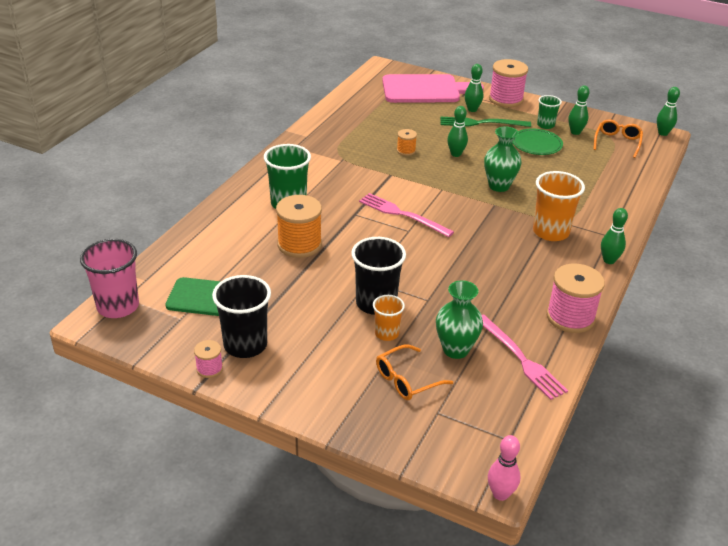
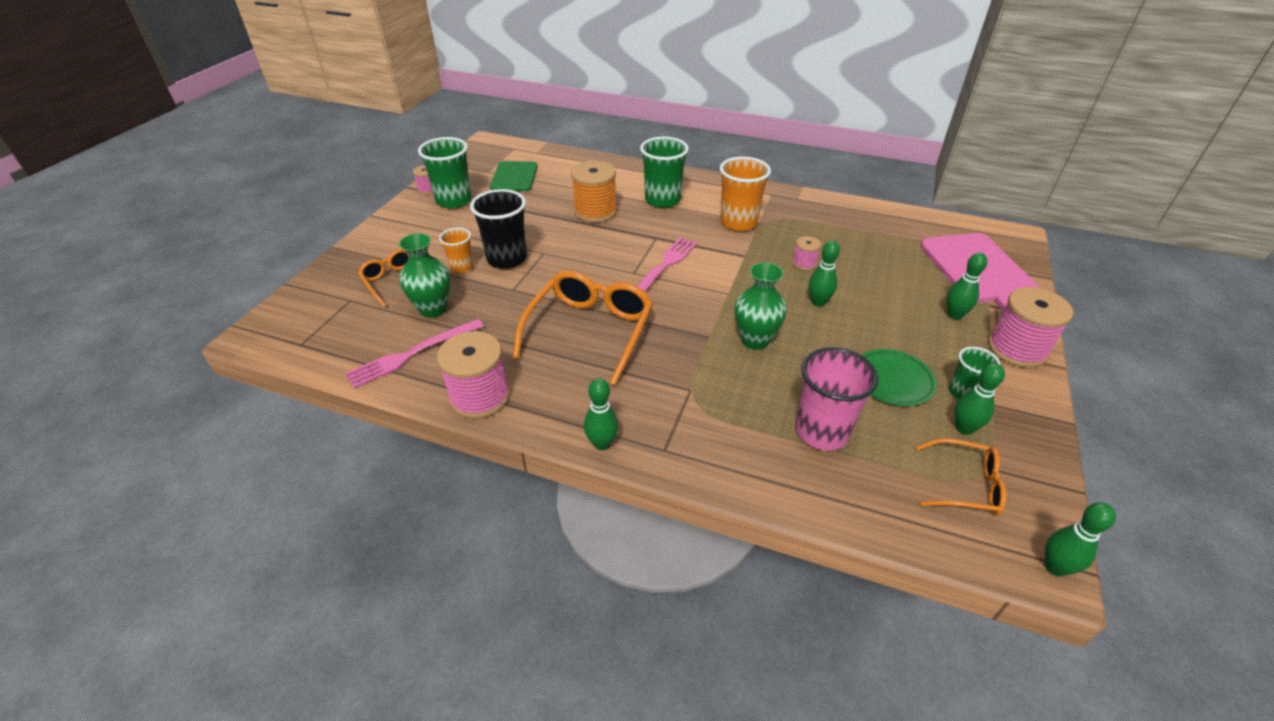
camera: 85 degrees right, 5 degrees up
(118, 306) = (503, 147): pink cup -> pink cup (821, 432)
(245, 345) = (454, 200): black cup -> green cup
(406, 151) = (804, 263): orange spool -> pink spool
(481, 123) = (919, 324): green fork -> none
(488, 258) = (590, 330): none -> orange glasses
(500, 494) = (238, 338): pink bowling pin -> none
(551, 232) = (658, 386): orange cup -> orange cup (738, 222)

